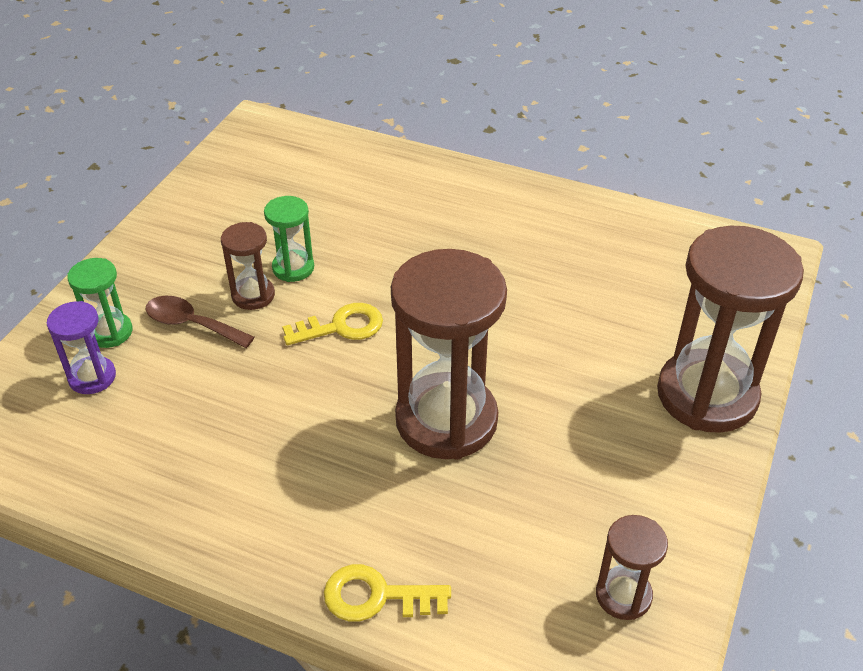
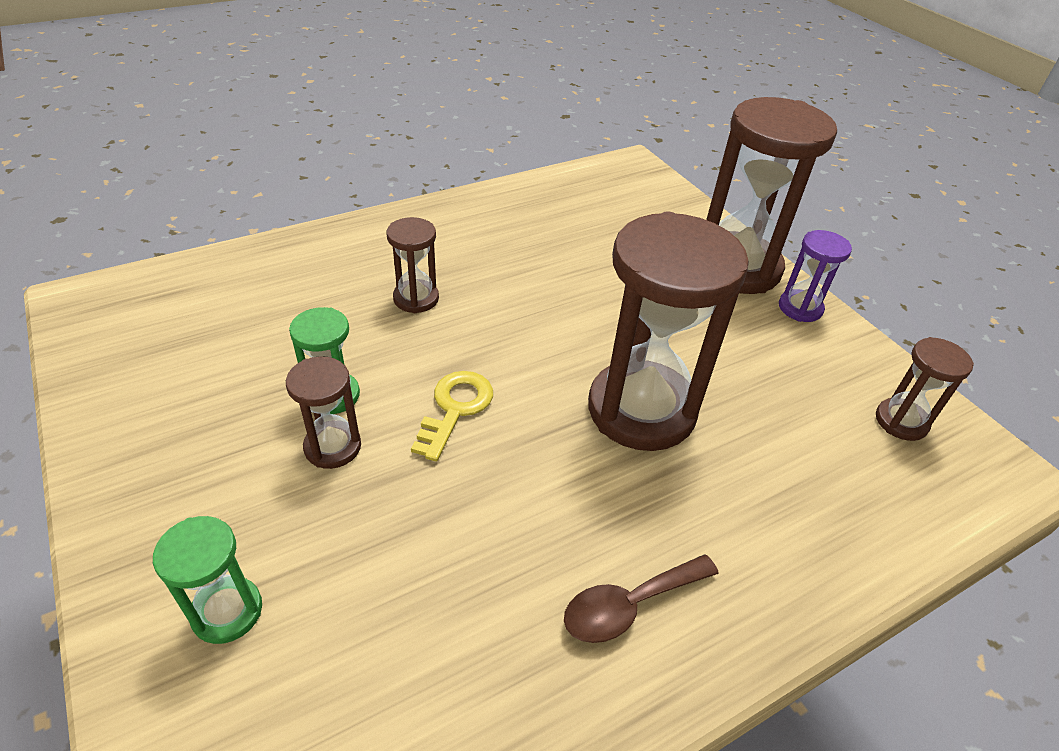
camera: 55 degrees left, 0 degrees up
(92, 377) = (282, 675): purple hourglass -> purple hourglass (800, 308)
(191, 324) = (311, 523): brown spoon -> brown spoon (629, 605)
(376, 596) = (815, 580): yellow key -> none
(424, 244) = (416, 298): none -> brown hourglass

